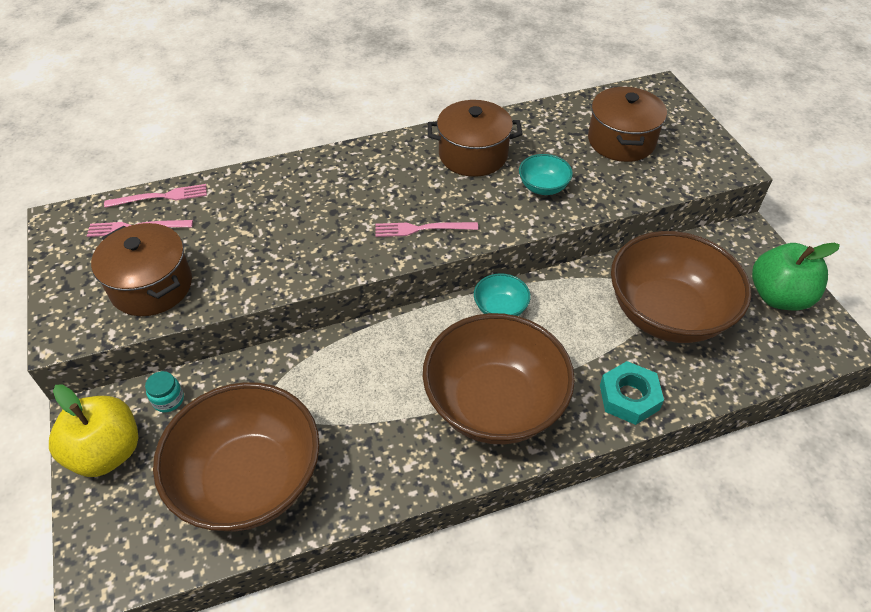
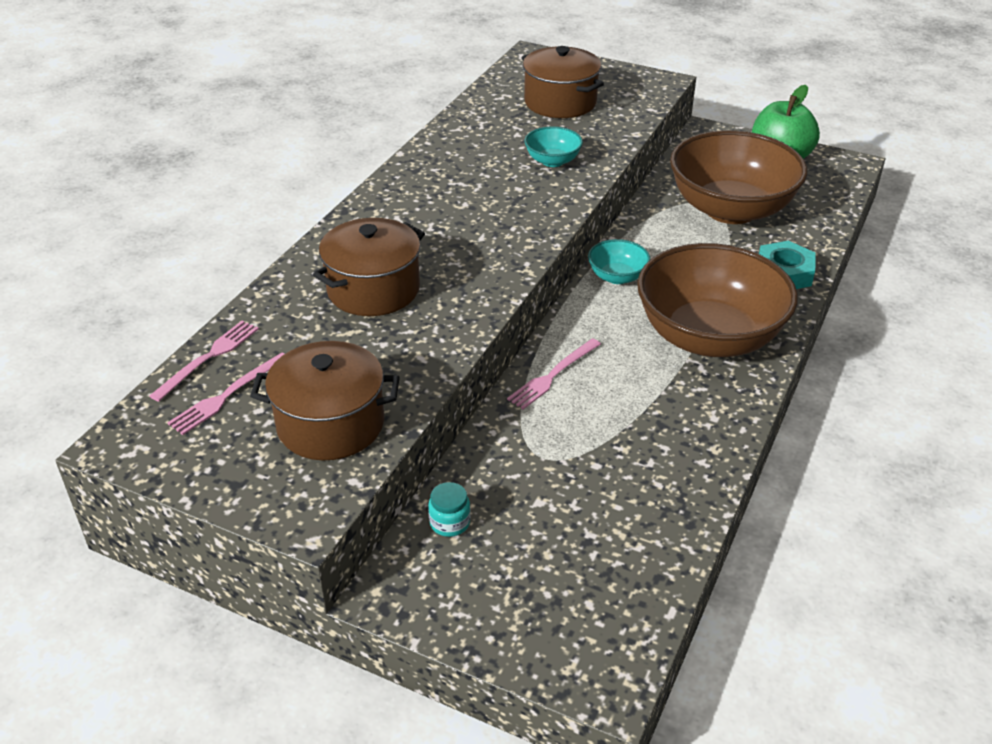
camera: 45 degrees left, 10 degrees down
(107, 452) = (459, 600): yellow apple -> none
(249, 480) = (615, 517): brown bowl -> none
(422, 229) = (506, 239): pink fork -> pink fork (553, 375)
(473, 155) = (460, 168): brown pot -> brown pot (373, 289)

